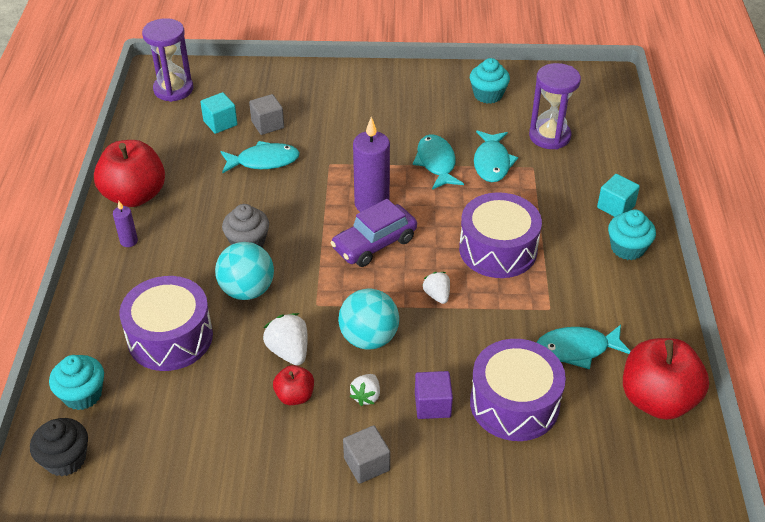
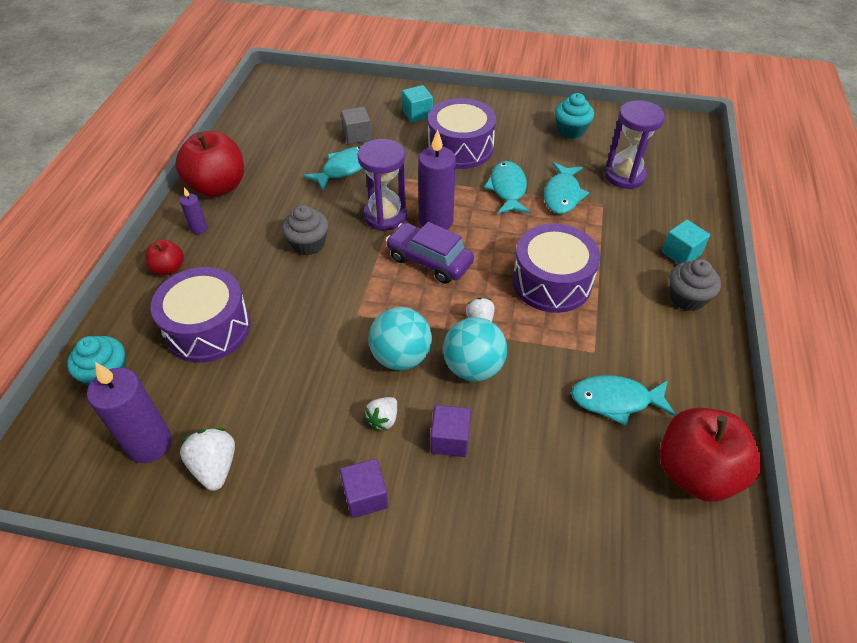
camera: 10 degrees right, 5 degrees up
(65, 459) = (68, 441): black cupcake -> none
(147, 450) = (149, 444): none -> purple candle
(173, 89) = (281, 96): purple hourglass -> purple hourglass (385, 216)
(220, 123) = (314, 130): turquoise cube -> turquoise cube (417, 114)
(247, 290) = (294, 291): turquoise ball -> turquoise ball (473, 367)
(264, 161) = (344, 168): turquoise fish -> turquoise fish turned 45 degrees counterclockwise
(289, 351) = (318, 359): white strawberry -> white strawberry (215, 467)
(295, 396) = (311, 408): red apple -> red apple (169, 268)
(366, 464) = (365, 496): grey cube -> purple cube
(374, 244) = (429, 260): purple car -> purple car turned 60 degrees clockwise
(514, 403) = (537, 452): purple drum -> purple drum (460, 148)
(627, 248) = (687, 298): turquoise cupcake -> grey cupcake

